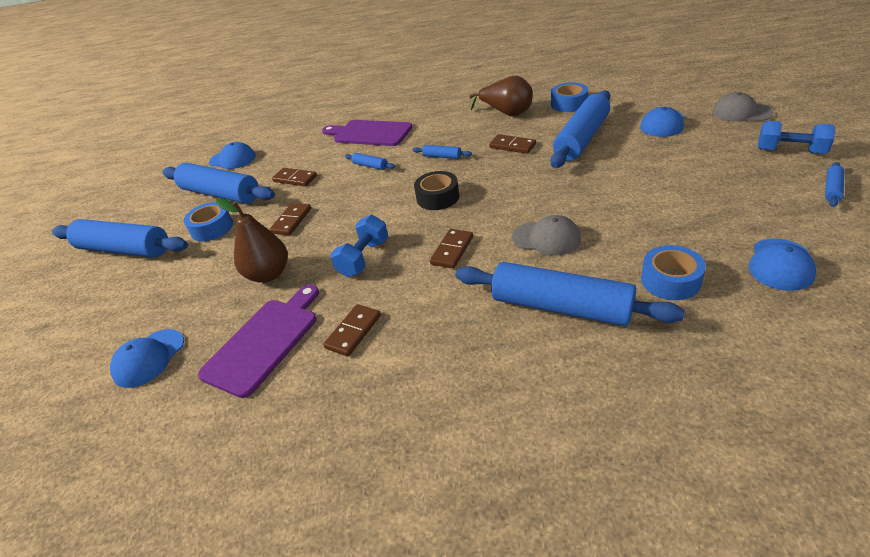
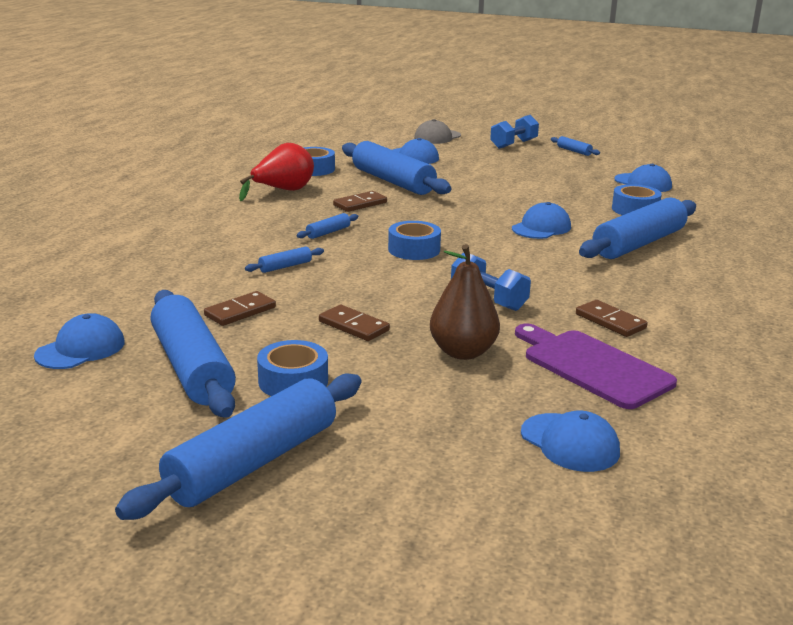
camera: 75 degrees left, 15 degrees down
(220, 194) = (192, 367): blue rolling pin -> blue rolling pin turned 75 degrees counterclockwise
(369, 133) = (192, 253): purple cutting board -> none
(438, 197) = (414, 249): black tape -> blue tape
(452, 250) = (520, 262): brown domino -> none
(507, 113) = (283, 191): brown pear -> red pear
(546, 238) = (541, 228): grey cap -> blue cap

